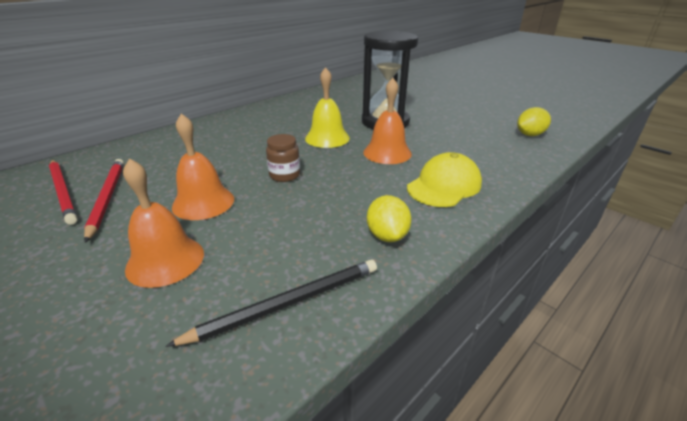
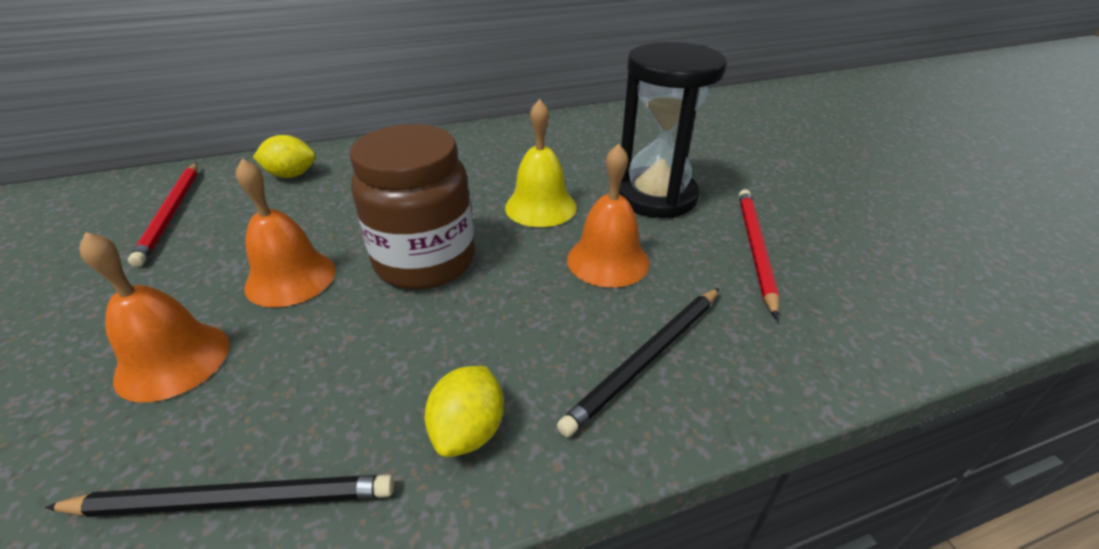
camera: 25 degrees right, 5 degrees up
(107, 198) = (202, 236): red pencil -> red pencil (755, 249)
(284, 175) = (425, 261): brown jar -> brown jar, size x2.11
(444, 185) = (646, 359): yellow cap -> black pencil
(529, 135) = (913, 291): yellow lemon -> yellow lemon (291, 175)

